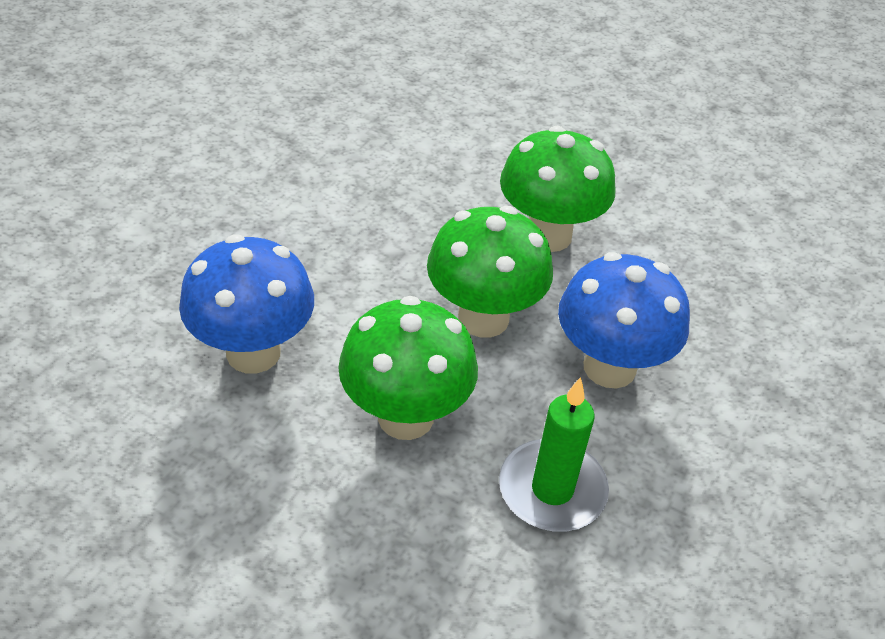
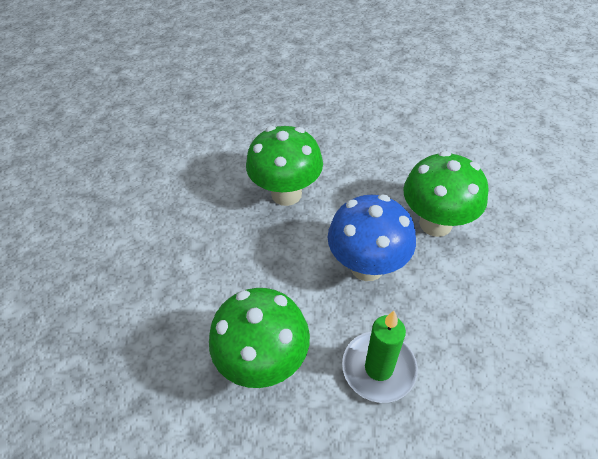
camera: 20 degrees left, 5 degrees up
(253, 352) = (140, 363): blue mushroom -> none
(483, 318) = (276, 267): green mushroom -> green mushroom (435, 223)

